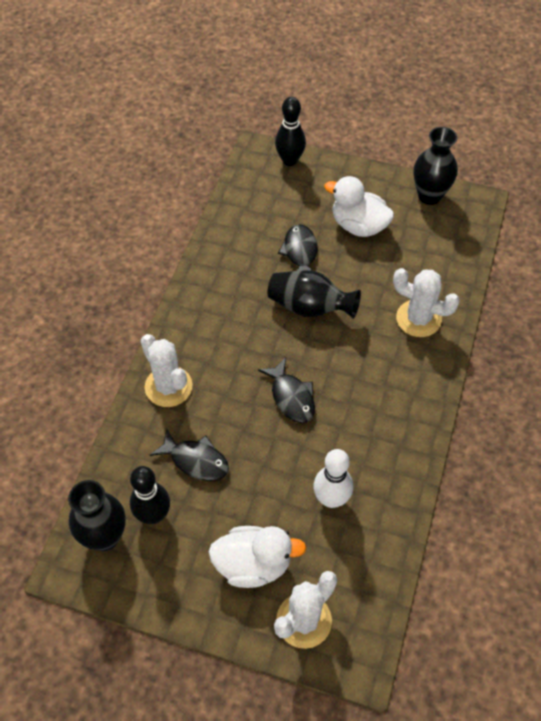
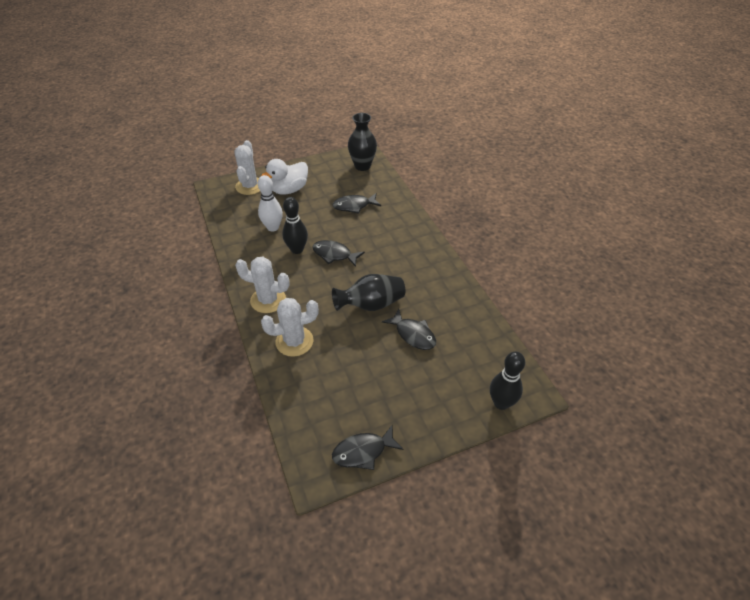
camera: 140 degrees right, 10 degrees down
(153, 515) = (350, 181): black bowling pin -> black bowling pin (297, 249)
(168, 387) = (402, 223): white cactus -> white cactus (268, 300)
(358, 226) = (394, 382): white duck -> none
(429, 196) = (363, 451): black vase -> black fish

